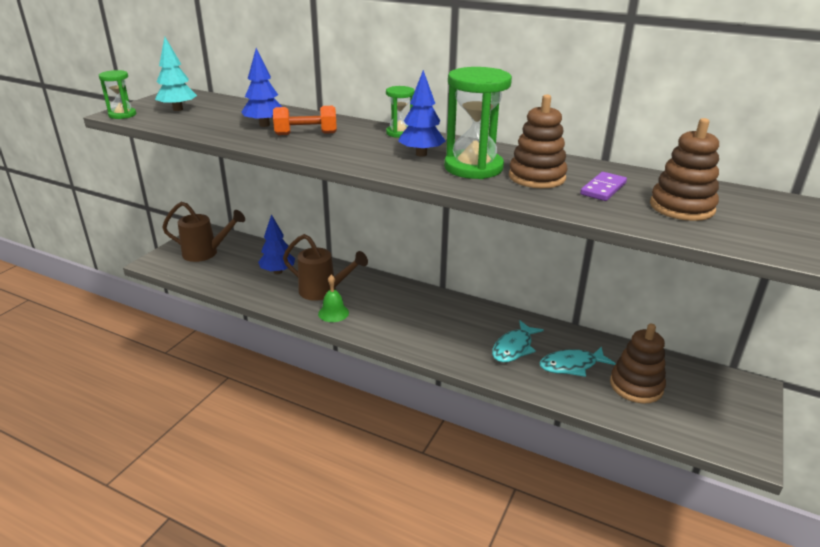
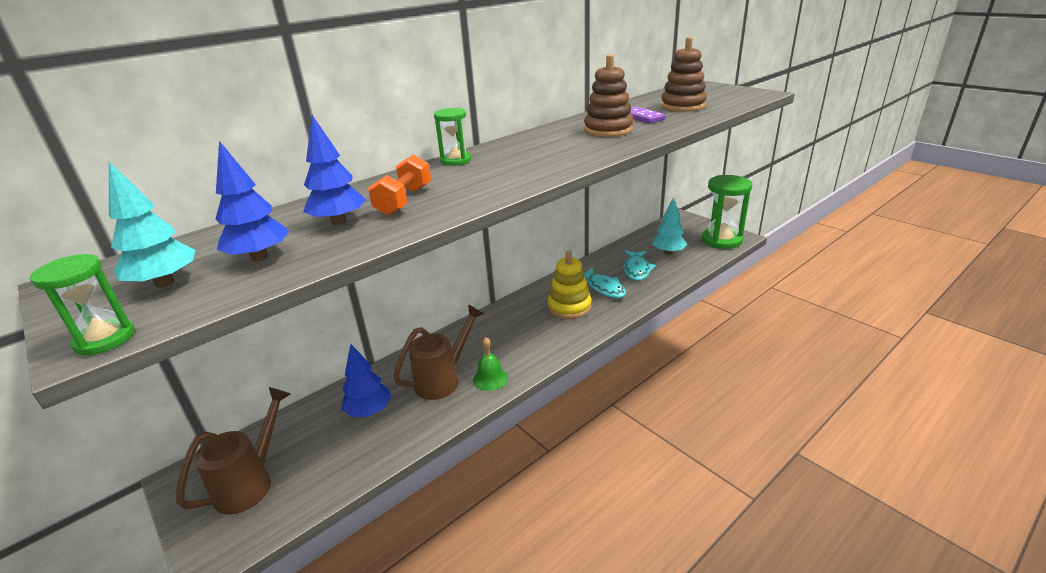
camera: 65 degrees left, 0 degrees up
(421, 154) = (523, 158): blue tree -> blue tree (259, 257)
(462, 332) = (569, 307): none -> yellow stacking toy
(473, 168) = (572, 144): green hourglass -> green hourglass (721, 240)
(636, 386) = (668, 252): brown stacking toy -> turquoise tree

